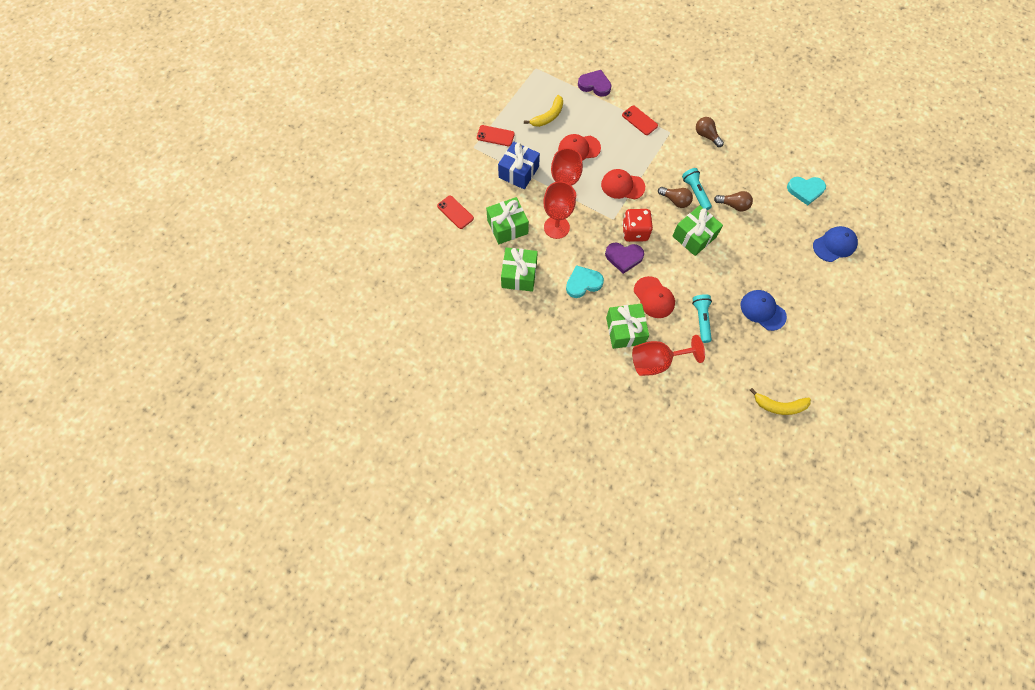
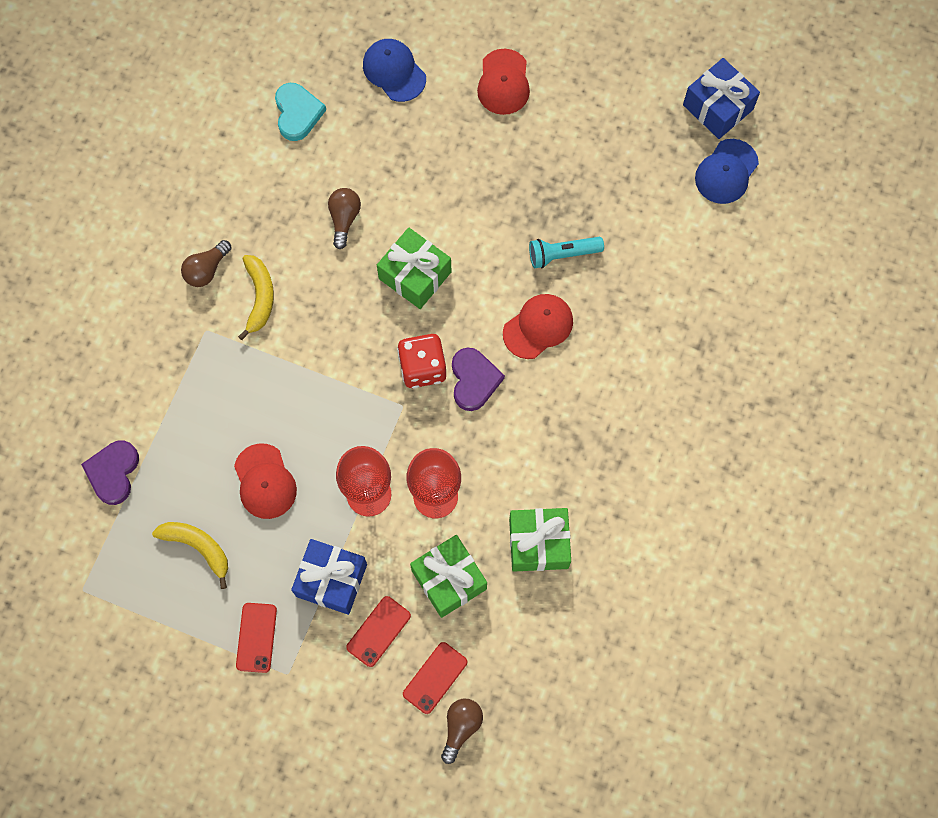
camera: 100 degrees left, 5 degrees up
(583, 283) = (533, 438): turquoise heart -> none
(622, 186) = (333, 398): red cap -> red cap (503, 82)
(625, 331) = (604, 364): green gift -> none
(639, 120) = (187, 384): red phone -> red phone (378, 631)
(656, 362) = (646, 313): red goblet -> none
(675, 201) = (350, 309): brown light bulb -> brown light bulb (461, 727)
(695, 192) = (328, 279): turquoise flashlight -> none
(762, 310) = (529, 169): blue cap -> blue cap (726, 172)
(779, 406) = (677, 142): yellow banana -> yellow banana (259, 297)
(806, 439) = (718, 107): none -> blue gift

